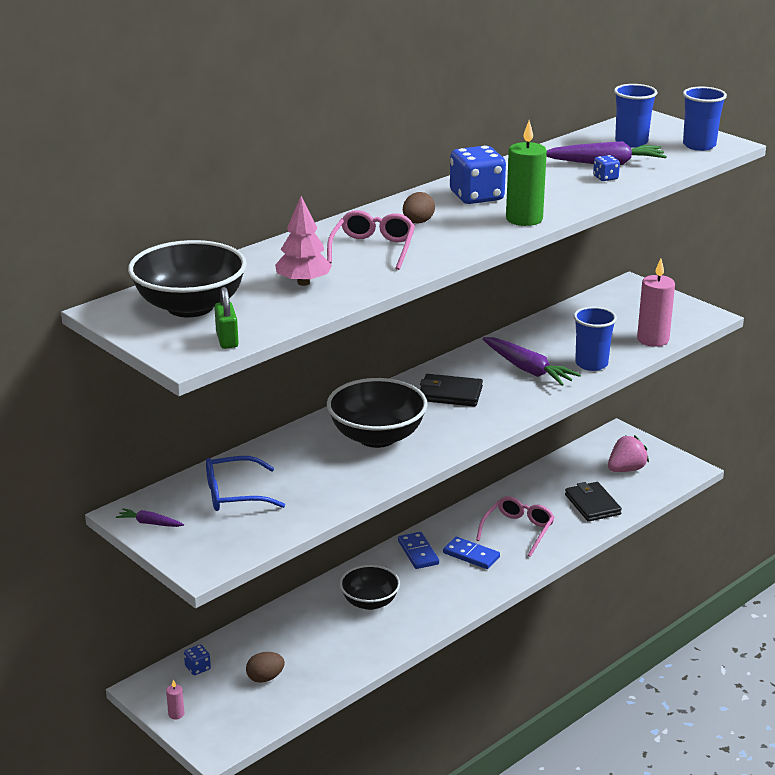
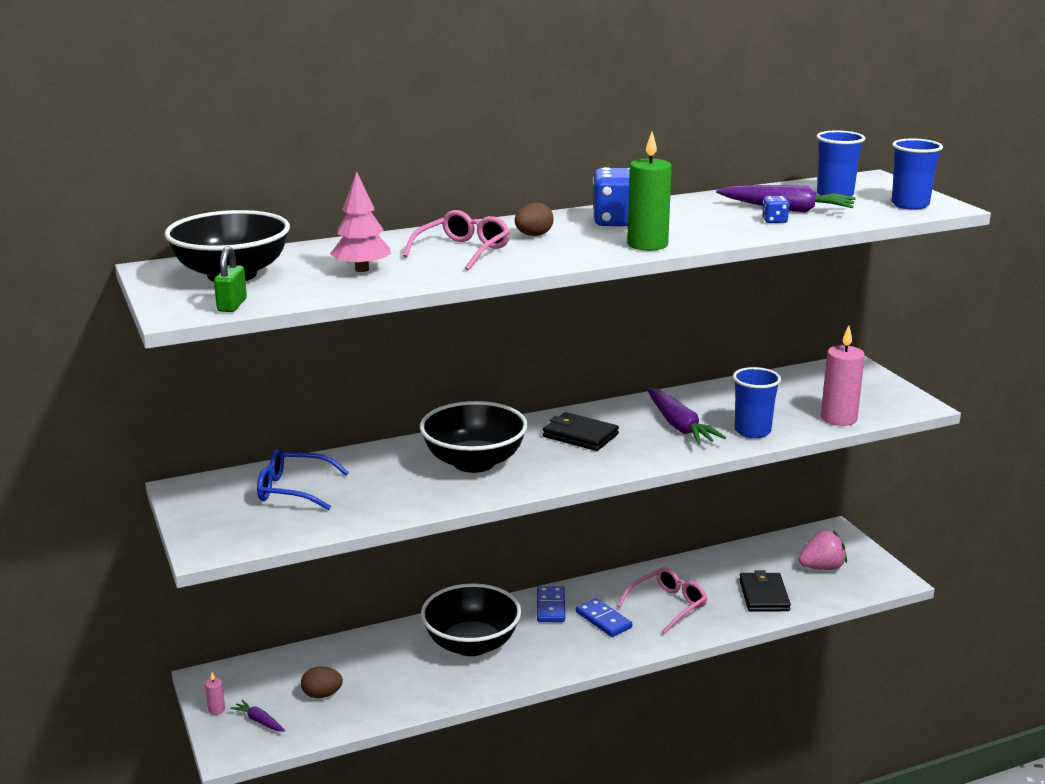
camera: 20 degrees right, 5 degrees down
(150, 523) = (194, 501): purple carrot -> purple carrot (259, 721)
(198, 668) = (266, 671): blue dice -> none
(370, 602) = (471, 644): black bowl -> black bowl, size x1.55

